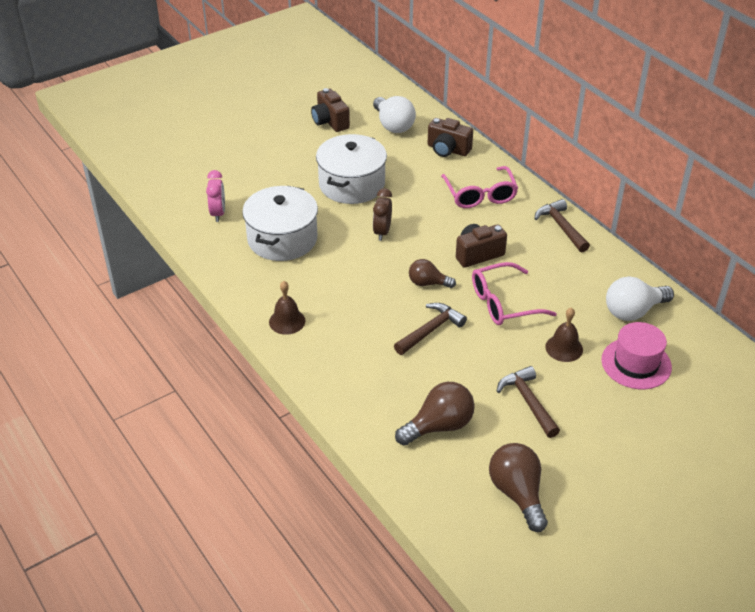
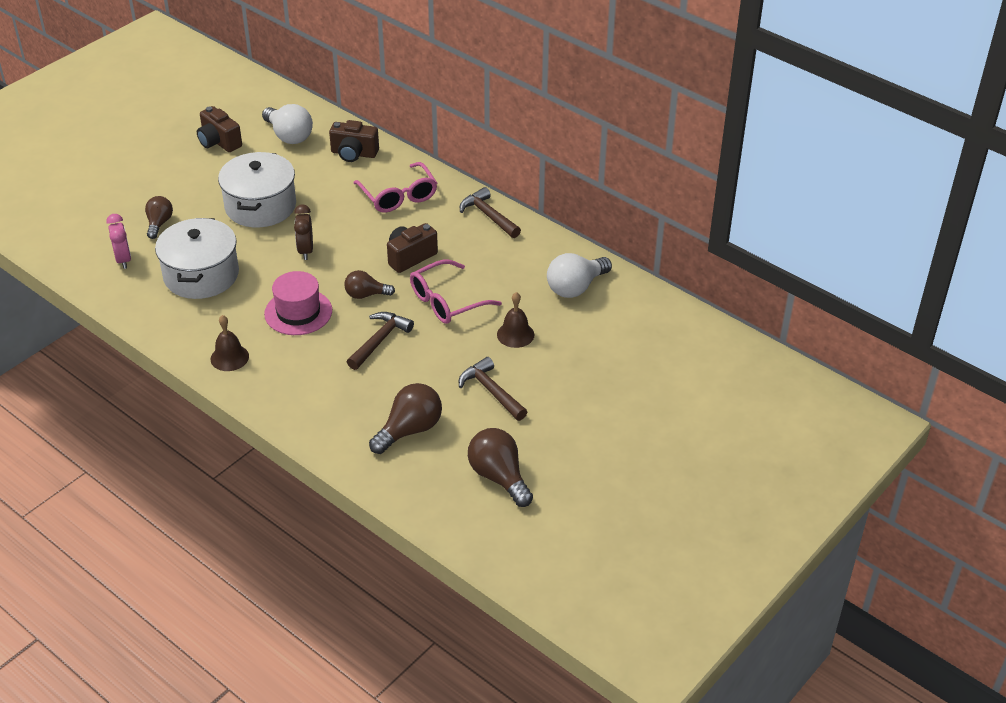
camera: 15 degrees left, 0 degrees up
(258, 186) = (159, 223): none -> brown light bulb
(636, 363) = (587, 337): pink hat -> pink hat (298, 312)

